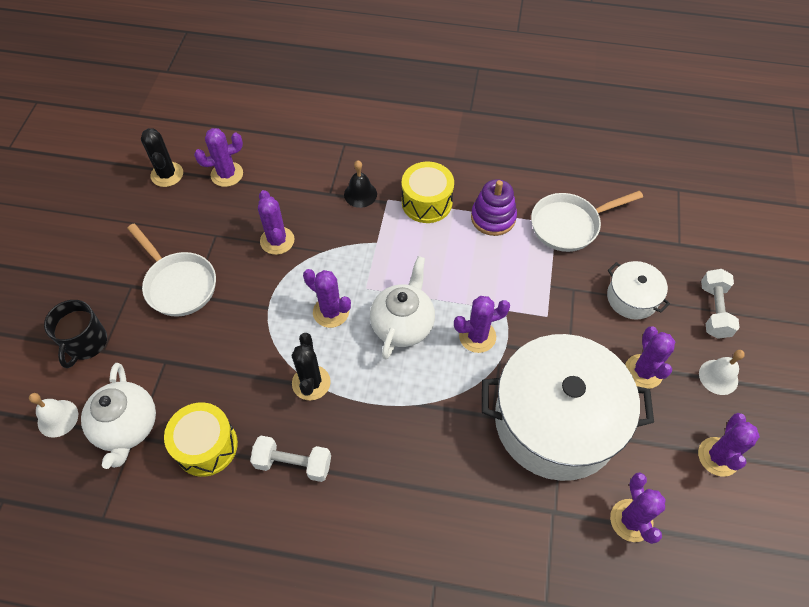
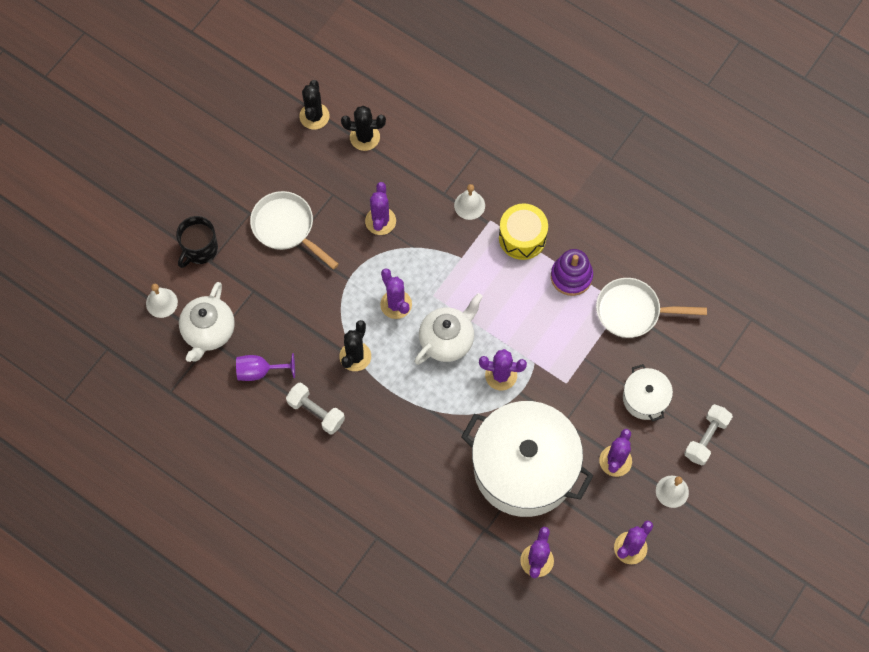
camera: 25 degrees right, 10 degrees up
(178, 284) = (286, 228): white pan -> white pan turned 150 degrees clockwise
(206, 446) = (259, 371): yellow drum -> purple goblet
(227, 174) = (364, 137): purple cactus -> black cactus
(360, 194) = (469, 205): black bell -> white bell

